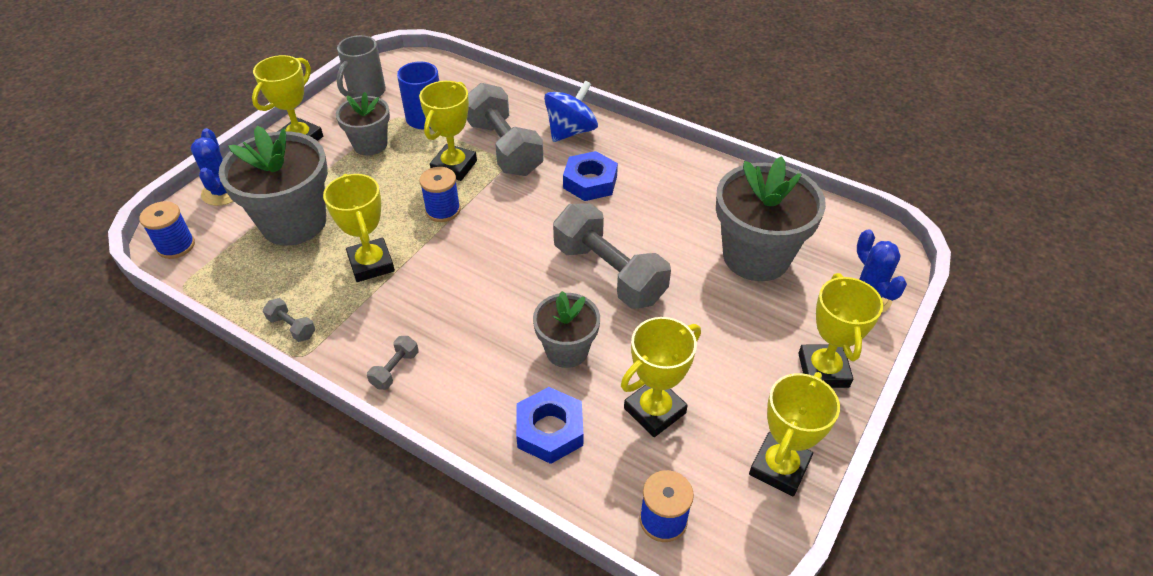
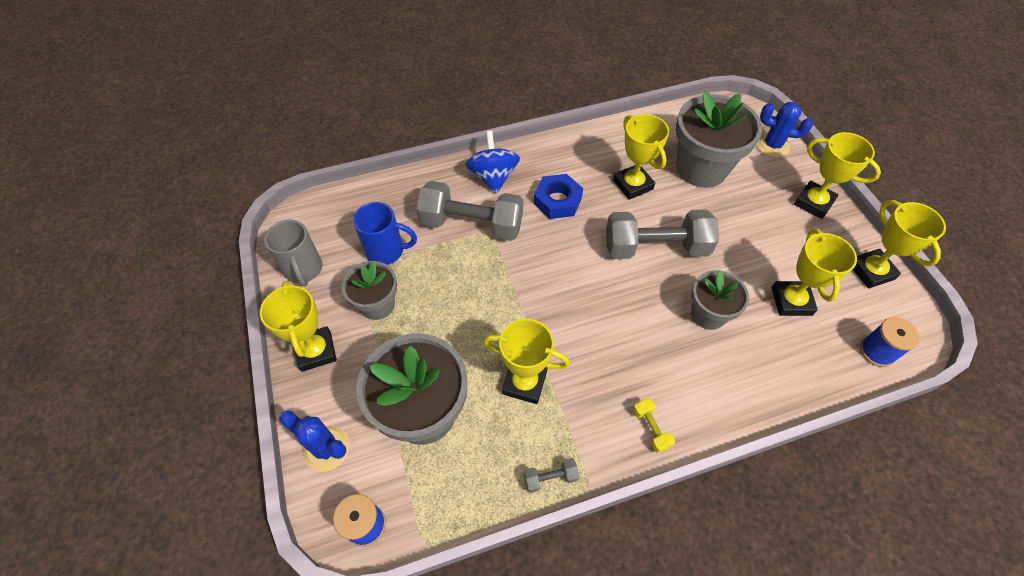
camera: 50 degrees left, 10 degrees up
(395, 369) = (651, 428): grey dumbbell -> yellow dumbbell
(443, 210) = (506, 302): blue spool -> none
(454, 166) = (462, 266): yellow trophy -> yellow trophy (633, 185)
(550, 430) = (771, 366): blue nut -> none

